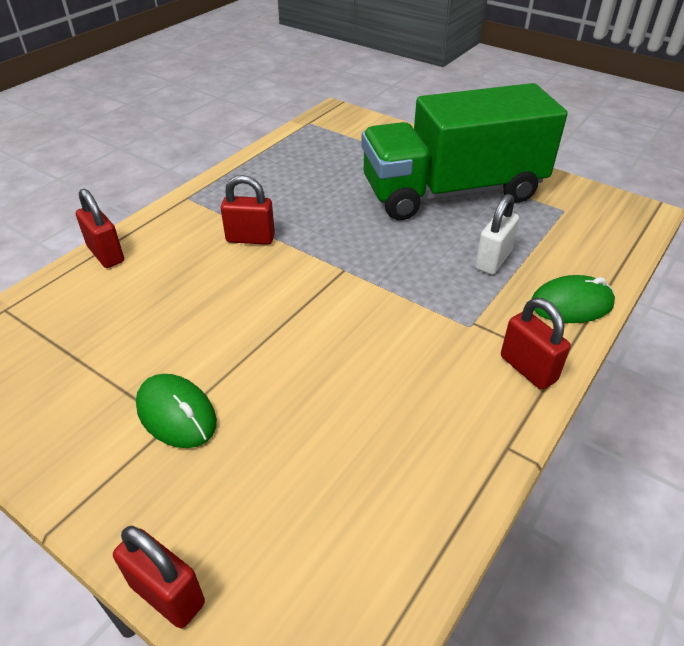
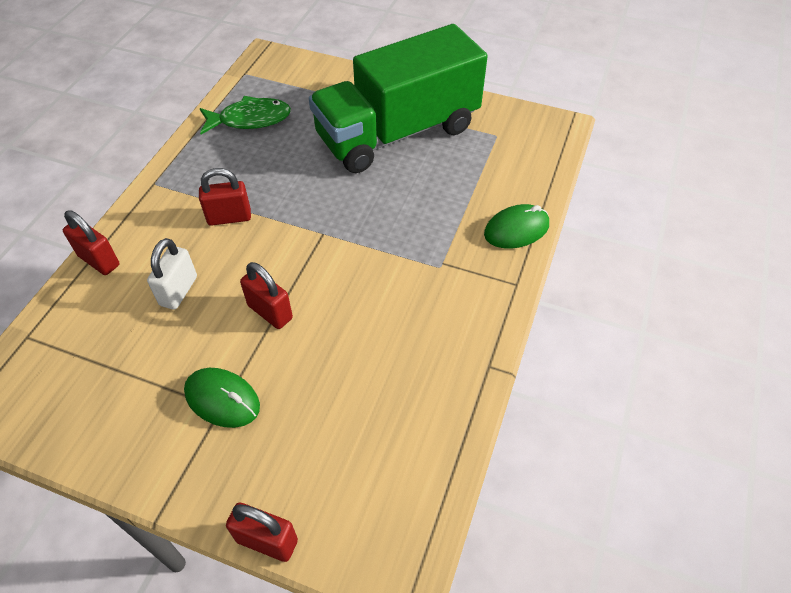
camera: 15 degrees left, 10 degrees up
(301, 159) = (250, 119): none -> green fish
(493, 260) = (446, 199): white padlock -> white padlock (178, 291)
(528, 369) = (492, 296): red padlock -> red padlock (270, 312)

